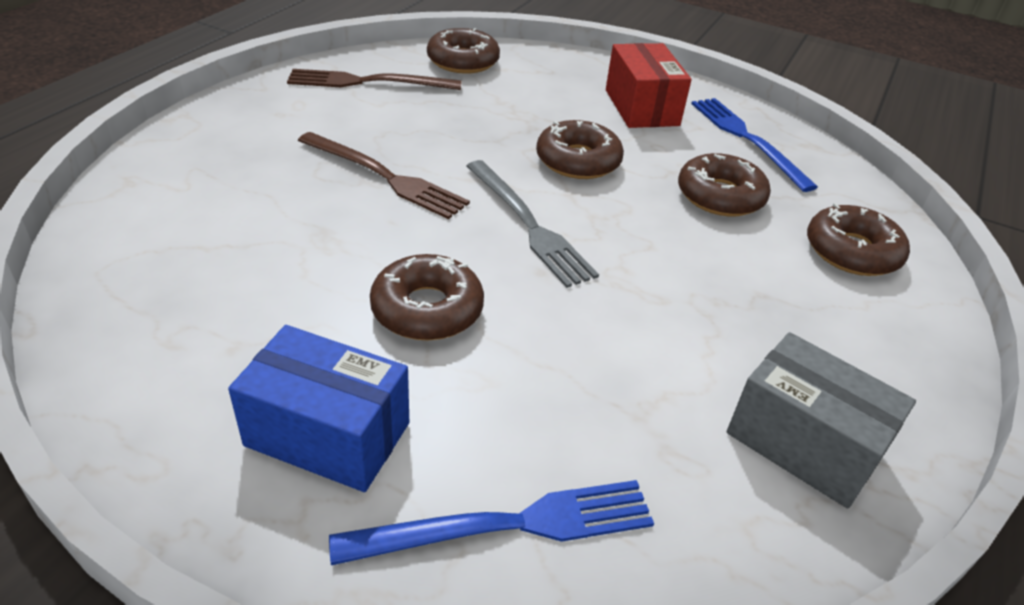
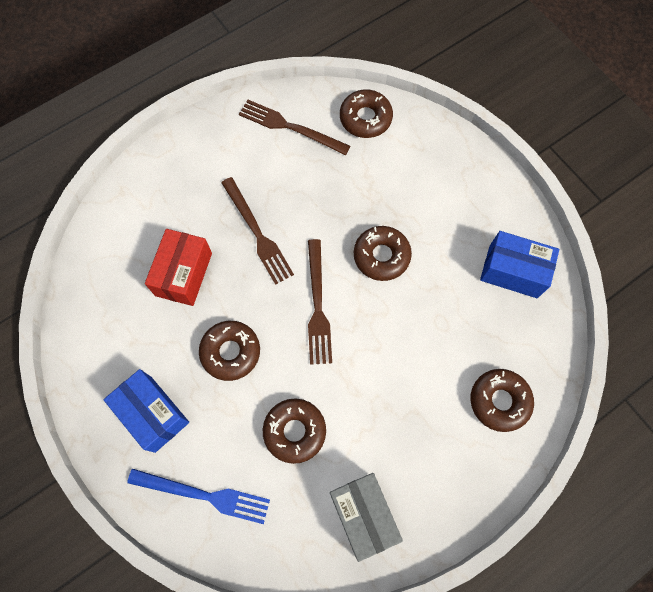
camera: 30 degrees right, 30 degrees up
(529, 225) = (317, 306): grey fork -> brown fork
(641, 107) = (461, 212): red box -> red box (184, 274)
(720, 196) = (451, 322): brown donut -> brown donut (294, 431)
(747, 139) = (513, 271): blue fork -> blue box

